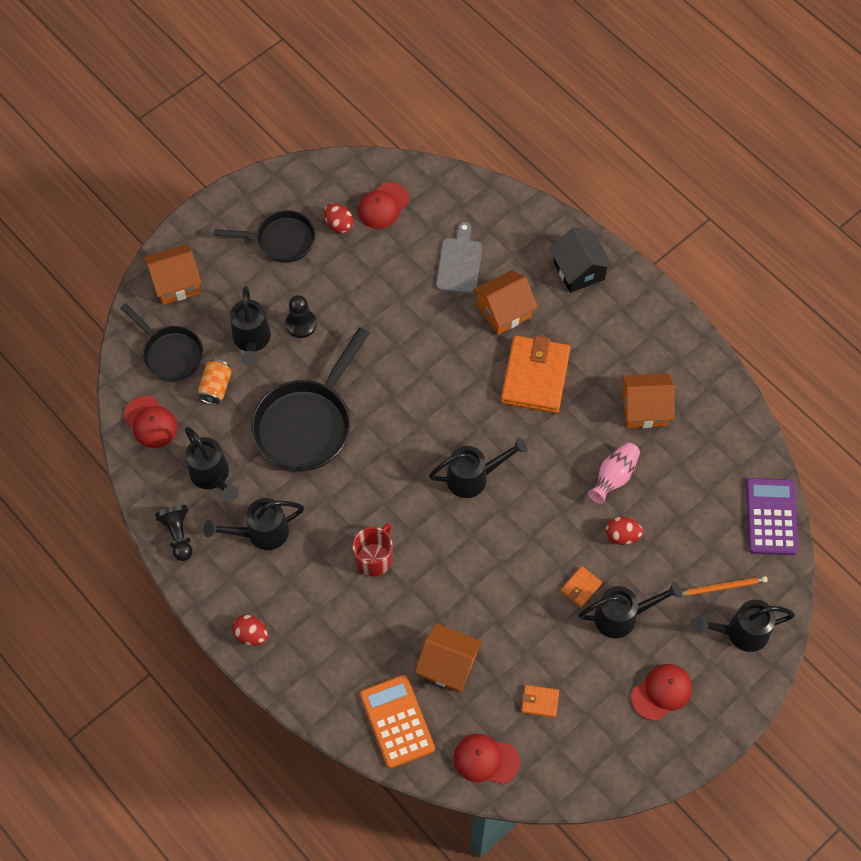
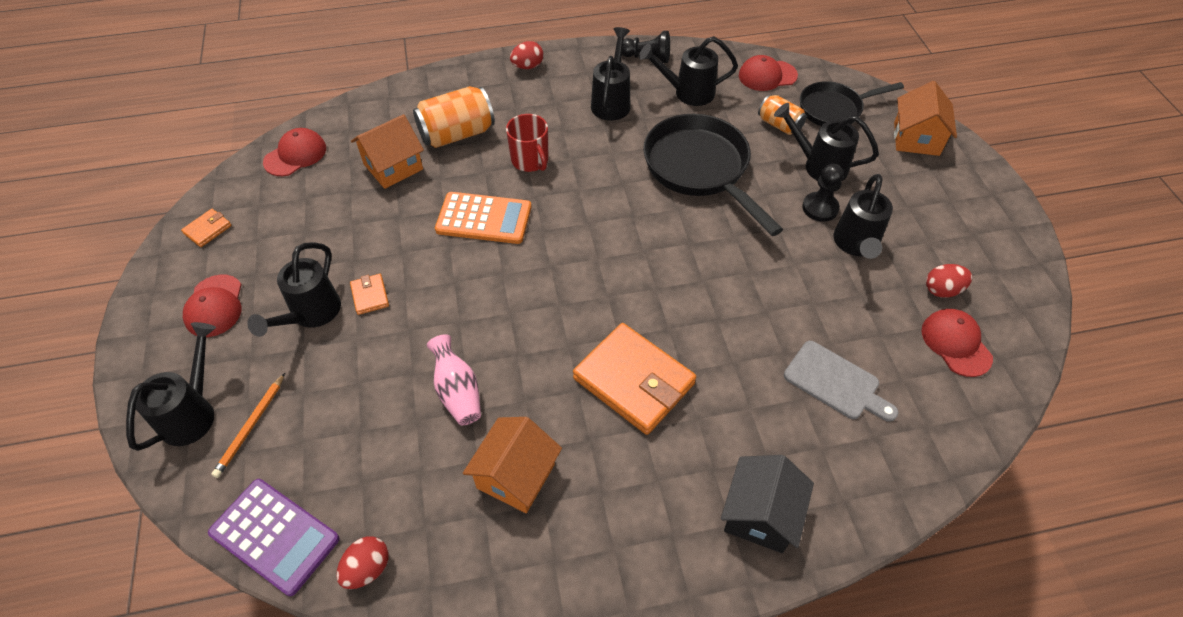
camera: 120 degrees right, 10 degrees down
(281, 240) = (939, 233): black pan -> none
(378, 639) = (457, 134): none -> orange can
(397, 721) = (380, 117): orange calculator -> orange calculator (484, 219)
(474, 477) = (553, 267): black watering can -> black watering can (855, 245)
(504, 311) = (741, 394): orange house -> none
(539, 702) = (302, 211): orange wallet -> orange wallet (208, 229)
(578, 270) = (760, 514): black house -> black house turned 75 degrees counterclockwise
(622, 536) = (389, 361): red egg -> red egg (367, 568)

